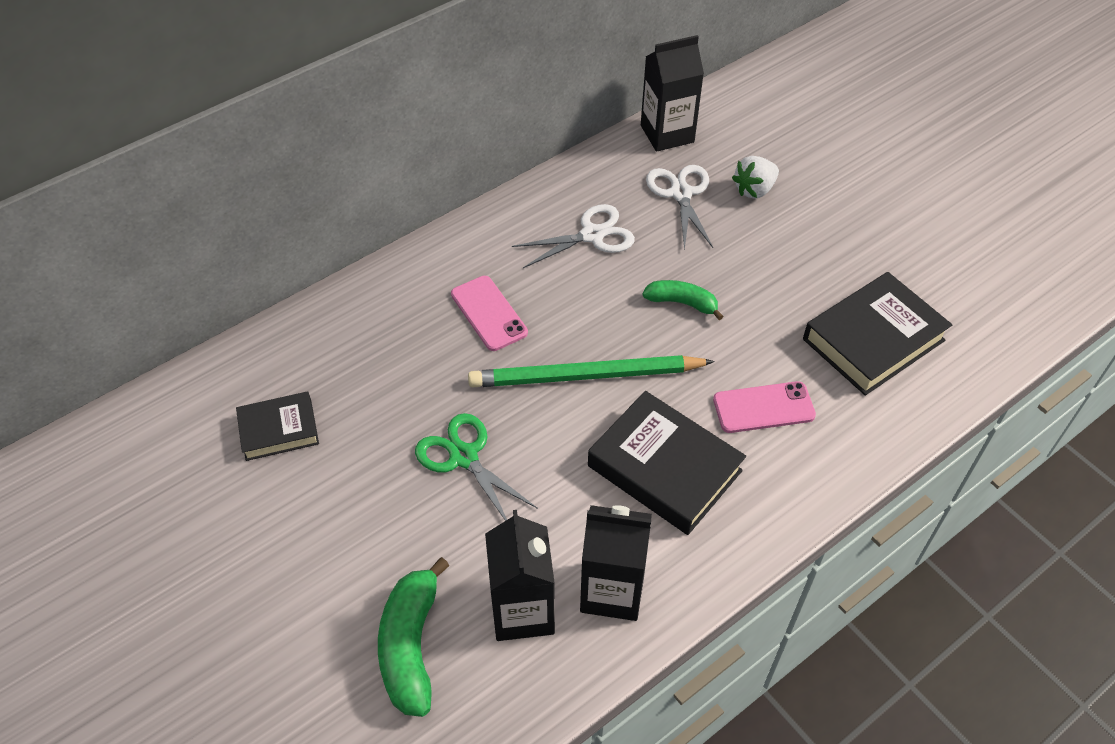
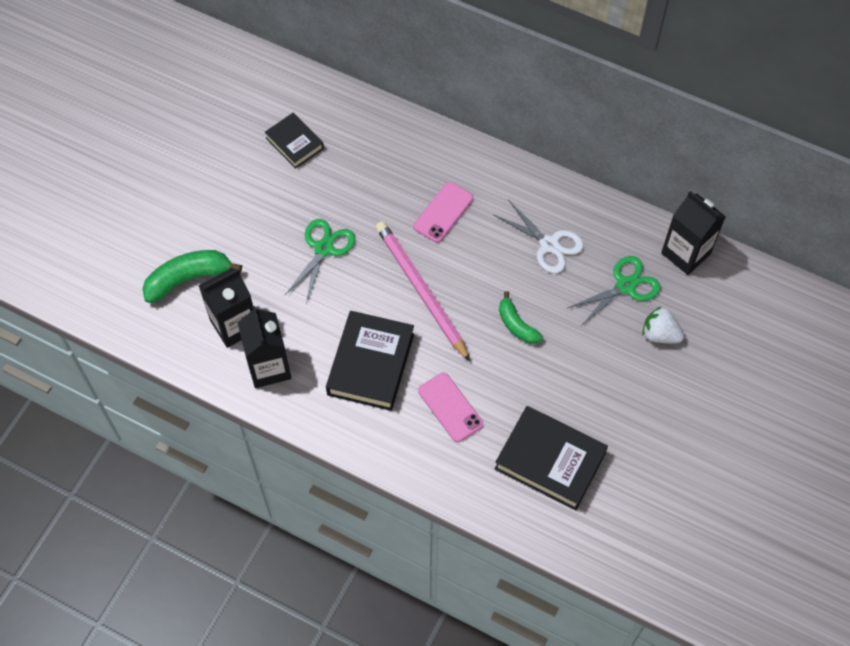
camera: 65 degrees right, 10 degrees up
(586, 376) = (421, 290): green pencil -> pink pencil
(681, 193) = (625, 286): white scissors -> green scissors
(682, 303) = (517, 325): green banana -> green banana turned 150 degrees clockwise

